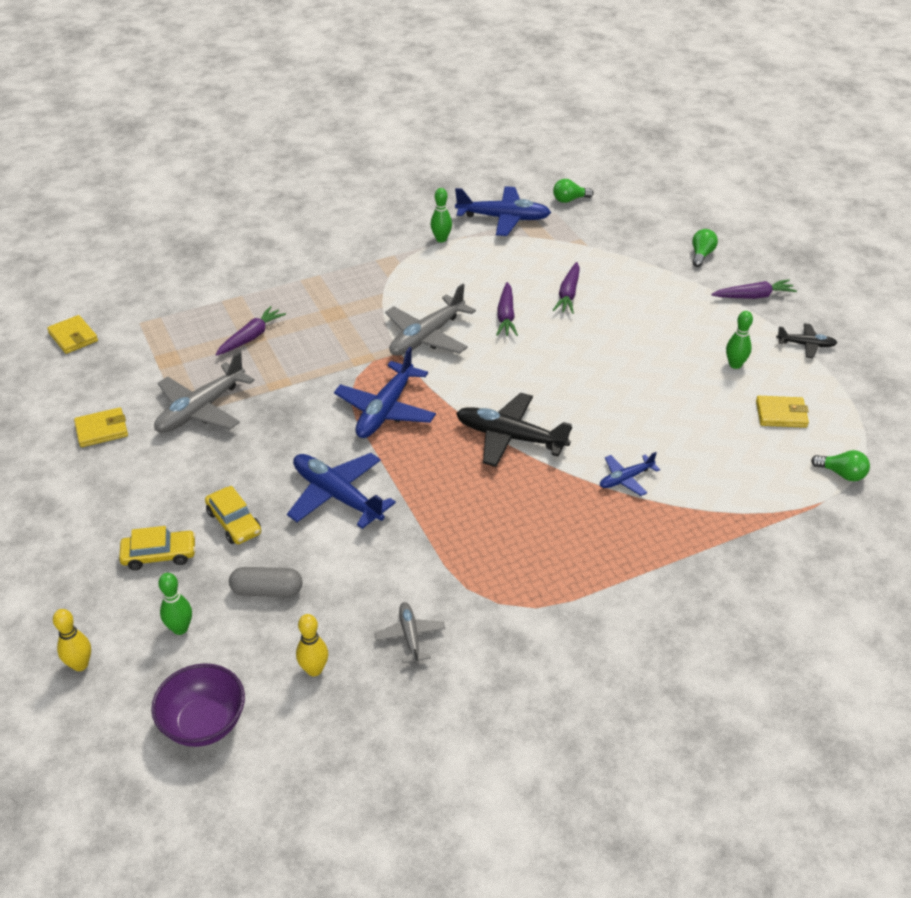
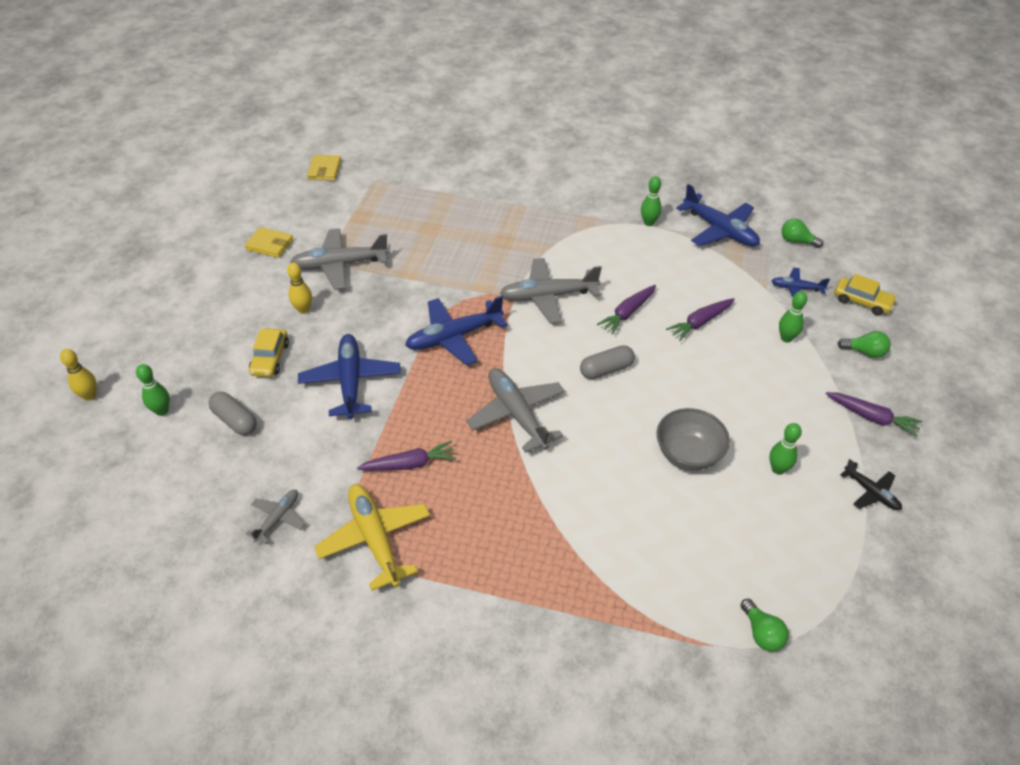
camera: 40 degrees right, 5 degrees up
(159, 555) = (206, 352): yellow car -> yellow car (862, 301)
(204, 723) = (103, 485): purple bowl -> none
(251, 337) = (428, 229): purple carrot -> purple carrot (409, 464)
(314, 670) = (198, 497): yellow bowling pin -> yellow bowling pin (303, 309)
(510, 437) = (517, 414): black plane -> grey plane
(511, 596) = (375, 539): none -> yellow plane
(539, 366) = (606, 369): none -> grey capsule
(625, 479) = (565, 507): blue plane -> blue plane (796, 288)
(640, 273) = (786, 338): none -> green bowling pin
(667, 391) = (688, 454): none -> grey bowl
(701, 255) = (864, 352): green light bulb -> green light bulb turned 45 degrees clockwise
(781, 414) = (768, 541): yellow wallet -> none

